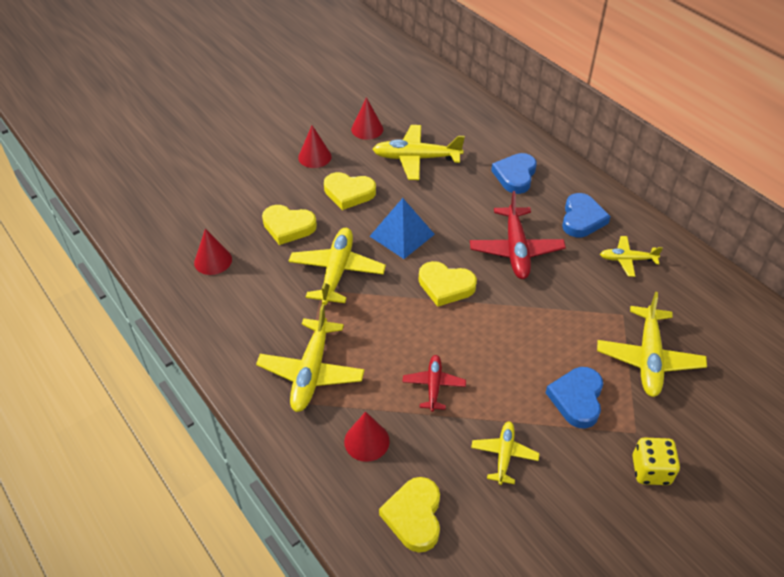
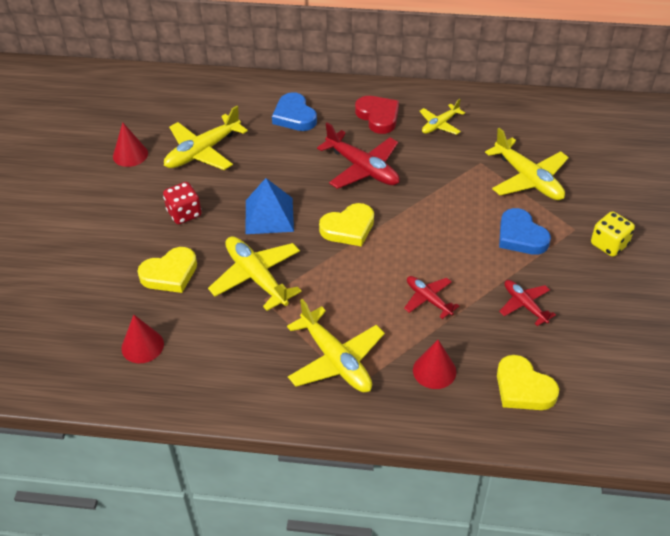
camera: 45 degrees left, 0 degrees up
(314, 157) = (115, 205): red cone -> none
(349, 193) = (184, 213): yellow heart -> red dice
(504, 455) = (524, 305): yellow plane -> red plane
(582, 219) = (378, 116): blue heart -> red heart

